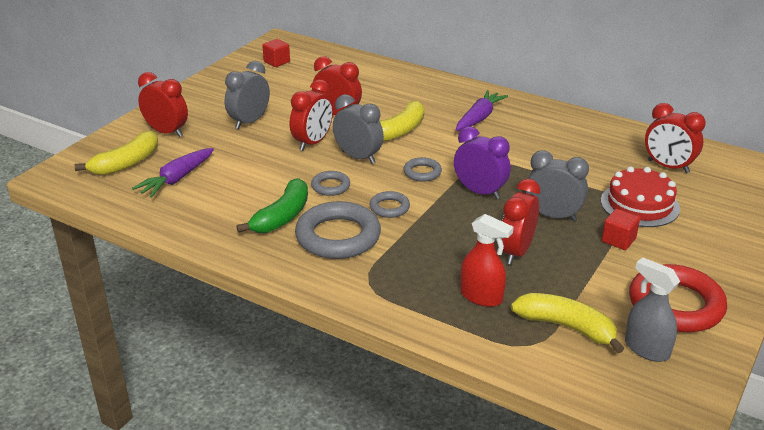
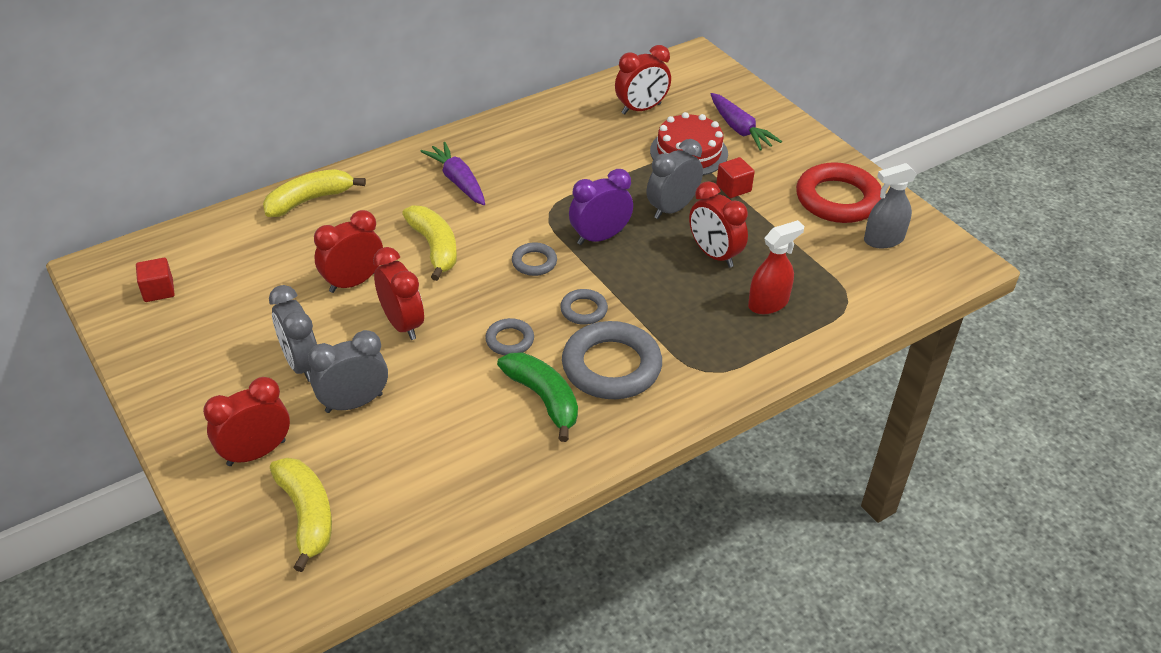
camera: 65 degrees left, 10 degrees up
(176, 179) = (390, 472): purple carrot -> purple carrot (740, 129)
(358, 157) = (465, 298): grey clock -> grey clock (354, 403)
(567, 327) = (836, 270): yellow banana -> yellow banana (310, 200)

